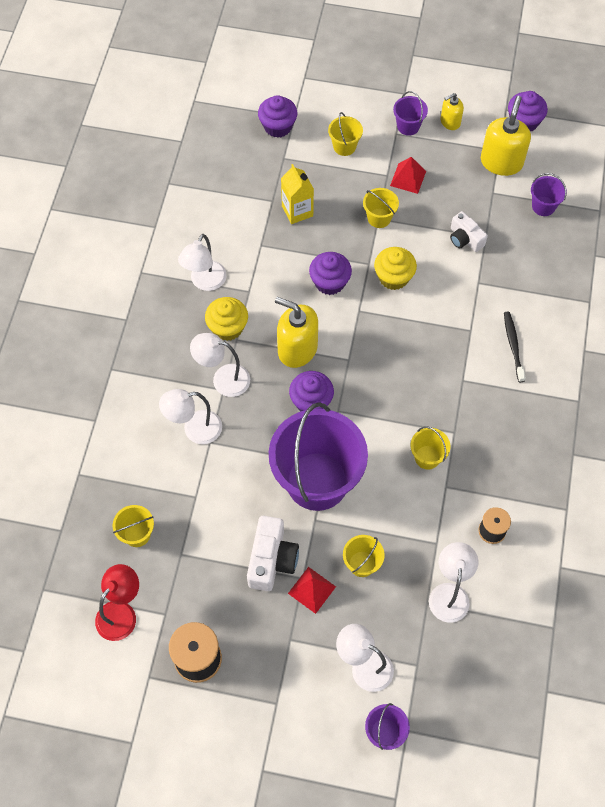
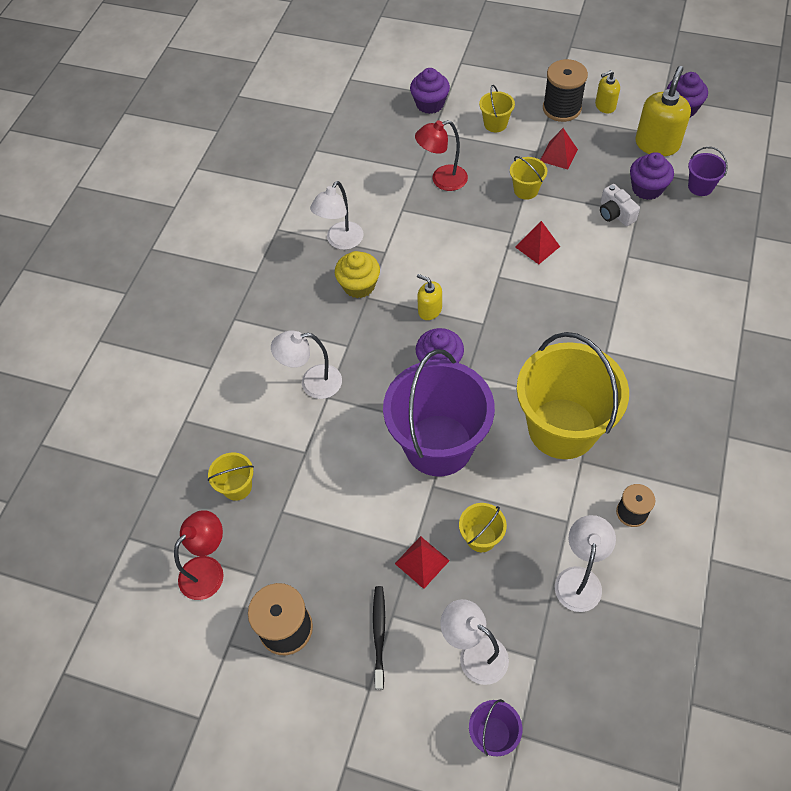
camera: 10 degrees right, 5 degrees down
(223, 379) = (348, 335): white lamp -> none
(271, 559) = (380, 525): white camera -> none
(297, 211) = (442, 180): yellow carton -> red lamp
(297, 349) = (429, 310): yellow soap dispenser -> yellow soap dispenser, size x0.56
(330, 282) = (469, 248): purple cupcake -> purple cupcake (647, 188)
(393, 277) = (537, 246): yellow cupcake -> red pyramid
(408, 126) = (561, 108): purple bucket -> black spool
(427, 457) = (562, 428): yellow bucket -> yellow bucket, size x2.38
(513, 346) = (663, 320): black toothbrush -> black toothbrush (379, 635)

